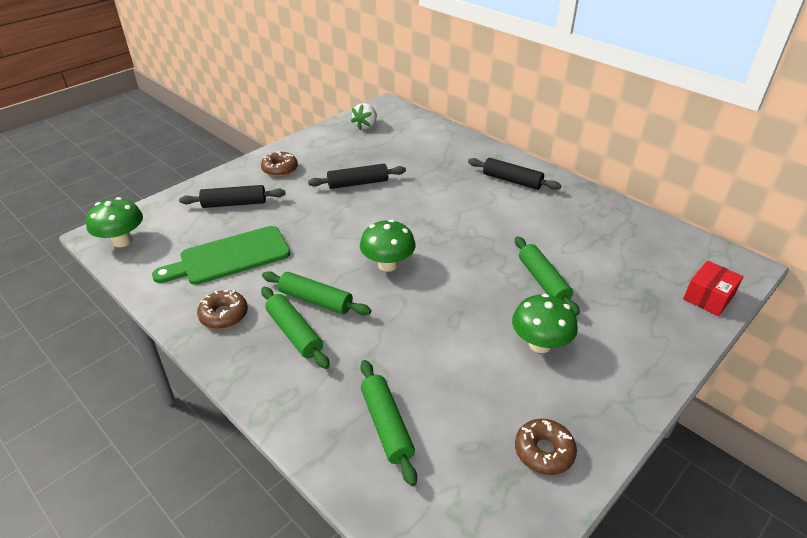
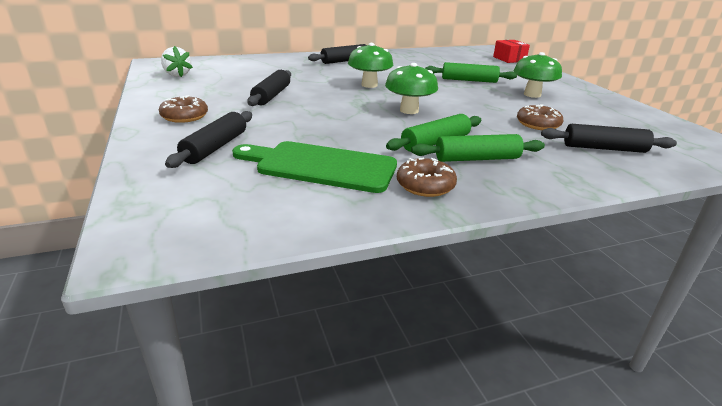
camera: 65 degrees left, 10 degrees down
(122, 241) = (186, 231): green mushroom -> green mushroom (369, 85)
(230, 257) = (321, 166): green cutting board -> green cutting board turned 105 degrees clockwise
(386, 425) = (604, 148): green rolling pin -> black rolling pin
(544, 451) = (629, 115): brown donut -> brown donut (538, 124)

